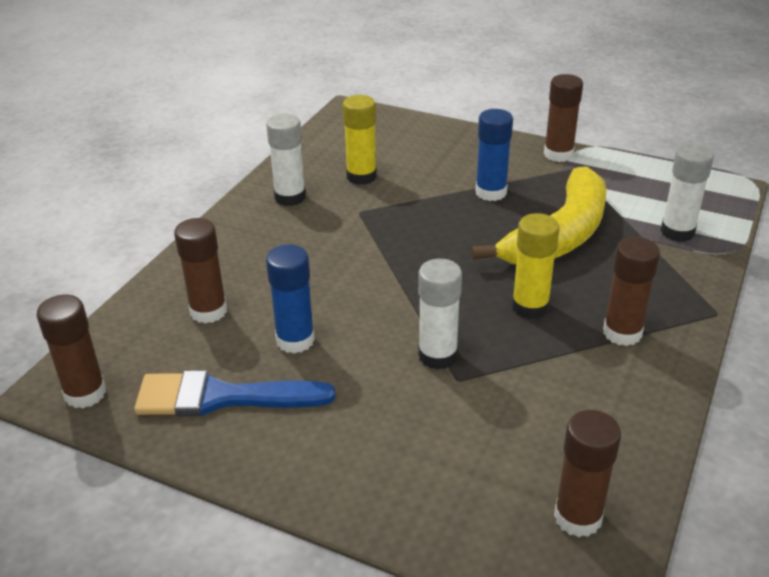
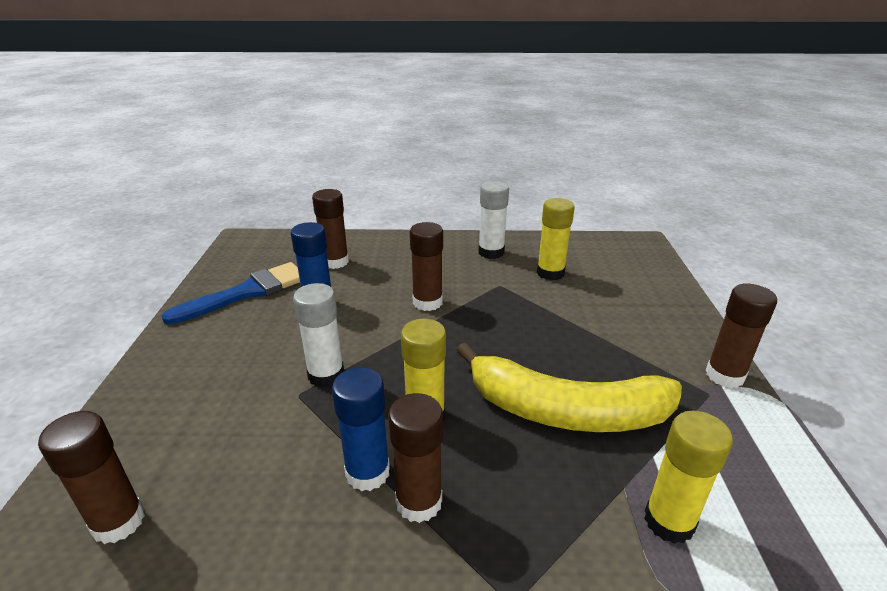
camera: 65 degrees right, 5 degrees down
(85, 393) = (240, 249): brown glue stick -> brown glue stick (427, 302)
(221, 397) = (247, 292): blue brush -> blue brush turned 75 degrees clockwise
(491, 192) = (598, 346): blue glue stick -> blue glue stick (367, 472)
(677, 232) = (669, 521): white glue stick -> yellow glue stick

